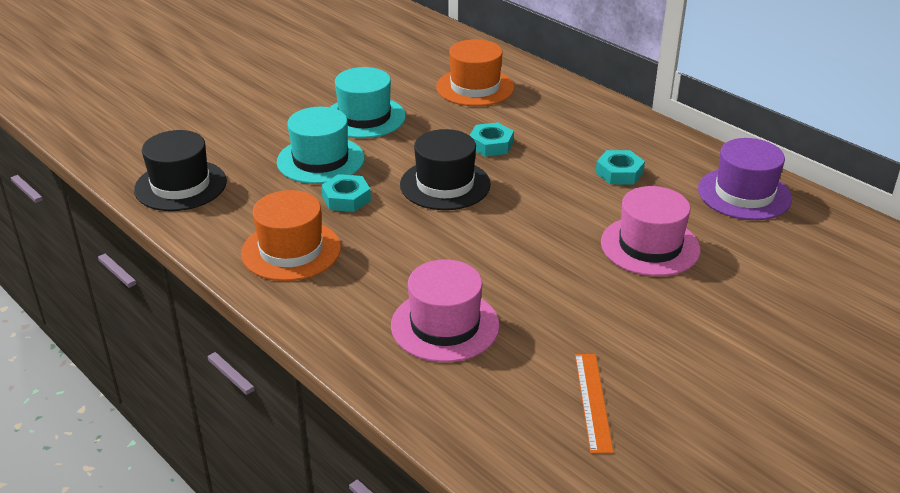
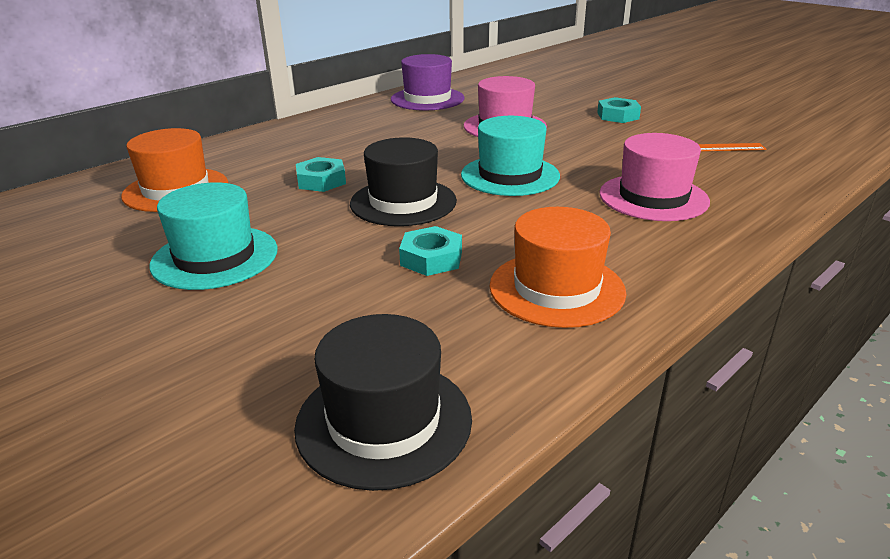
camera: 90 degrees left, 5 degrees down
(320, 160) = (328, 284): turquoise hat -> turquoise hat (510, 175)
(619, 172) = (390, 132): turquoise nut -> turquoise nut (618, 116)

